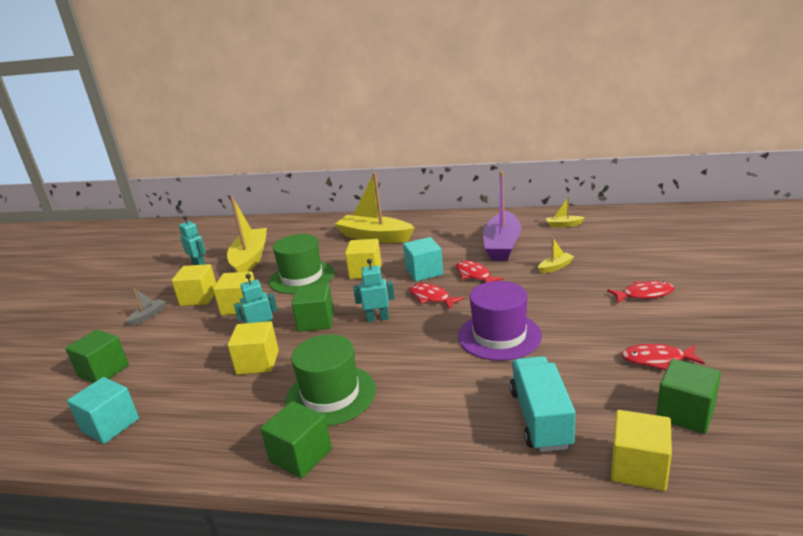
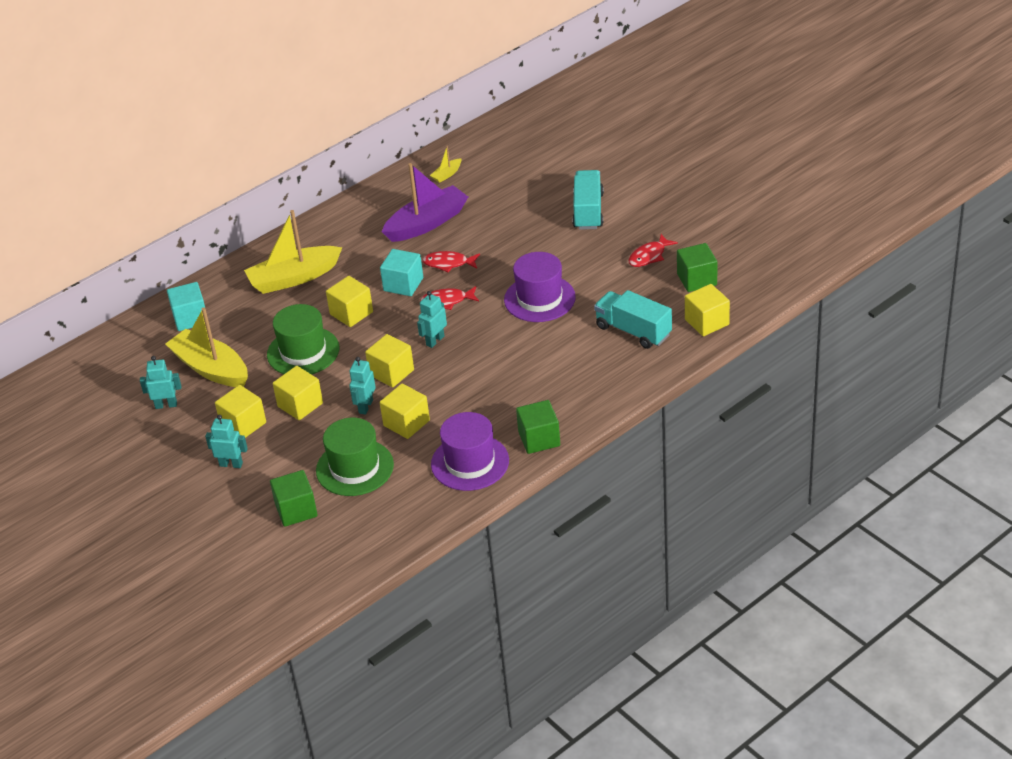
camera: 50 degrees left, 15 degrees up
(110, 425) = (386, 519): turquoise cube -> turquoise cube (190, 318)
(148, 316) = (231, 464): grey boat -> turquoise robot
(228, 429) = (470, 462): none -> purple hat
(316, 321) = (391, 372): green cube -> yellow cube
(331, 395) = (496, 403): green hat -> green hat (355, 468)
(502, 245) = (427, 223): purple boat -> purple boat turned 90 degrees counterclockwise
(555, 267) = (499, 221): yellow boat -> none
(644, 294) = (588, 211): red fish -> turquoise truck

